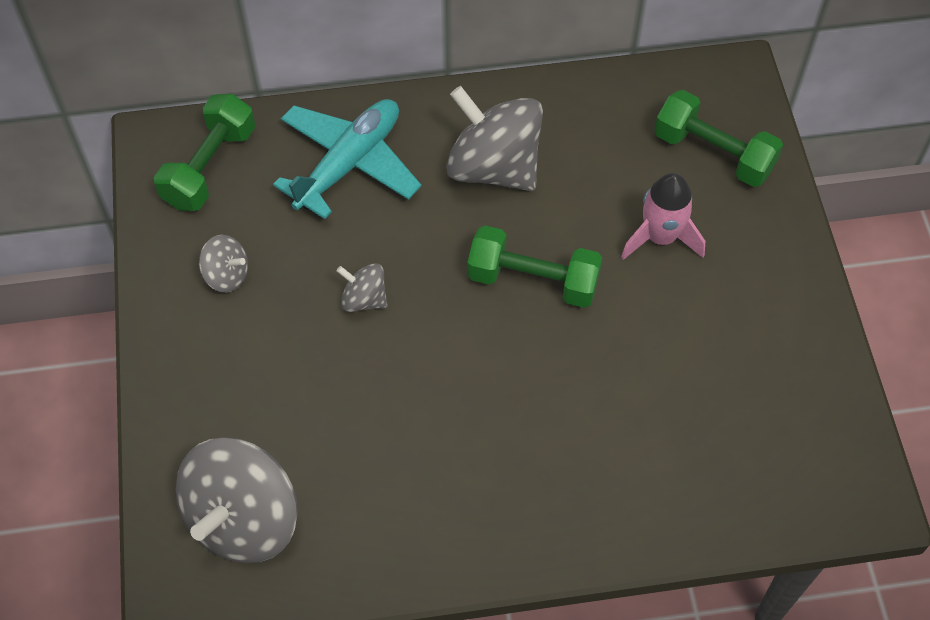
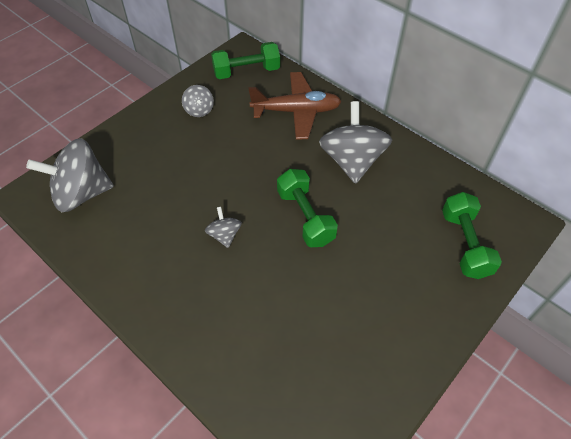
camera: 50 degrees right, 5 degrees down
(349, 164) = (296, 111): turquoise plane -> brown plane
(364, 299) = (231, 161): grey spinning top -> grey spinning top (224, 235)
(660, 237) = (387, 254): pink rocket -> none

